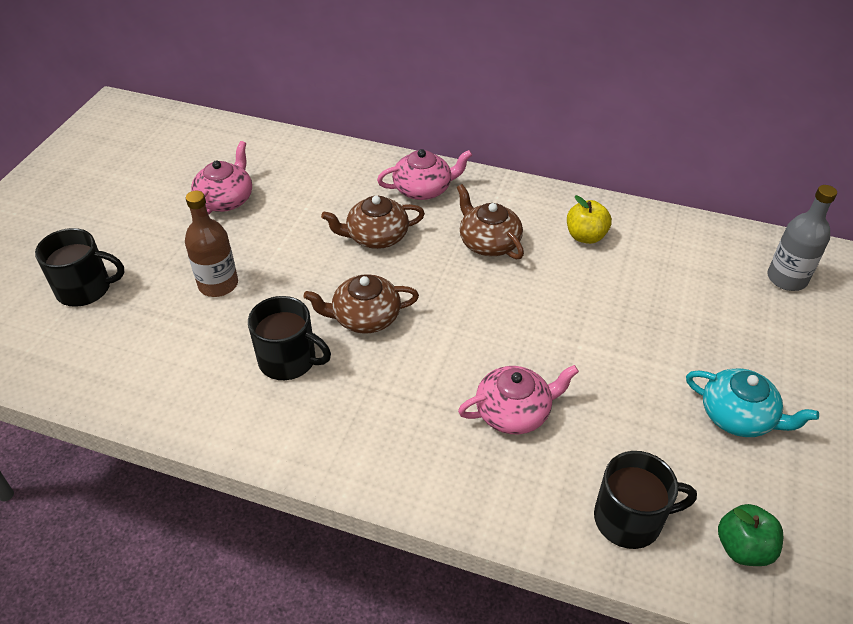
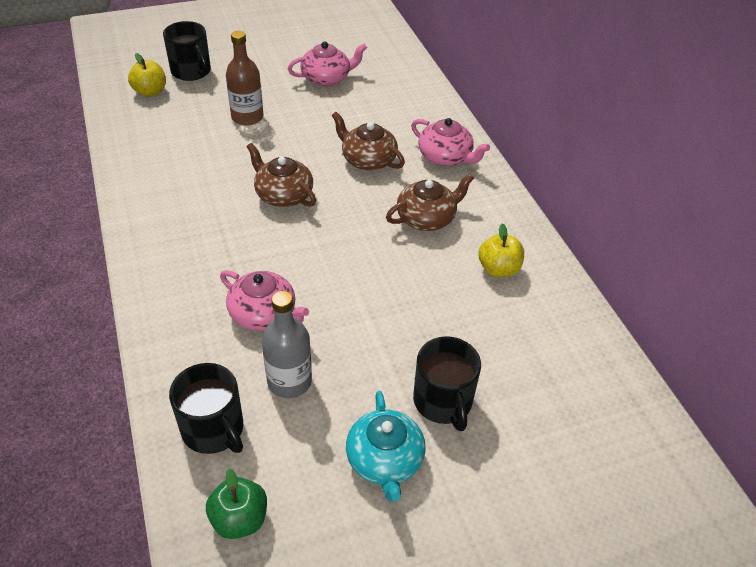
camera: 50 degrees right, 0 degrees up
(78, 339) = (150, 92): none -> yellow apple
(289, 360) = (211, 181): black mug -> black mug (443, 402)
(488, 242) = (427, 218): brown teapot -> brown teapot turned 45 degrees clockwise
(786, 278) = (603, 432): grey bottle -> grey bottle (289, 381)

